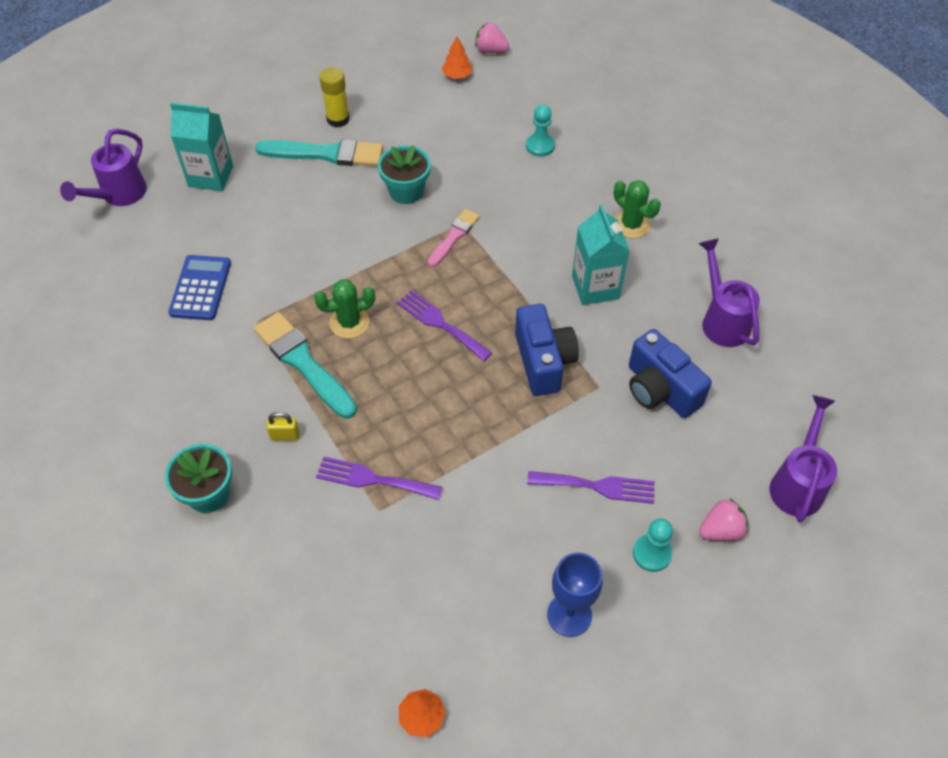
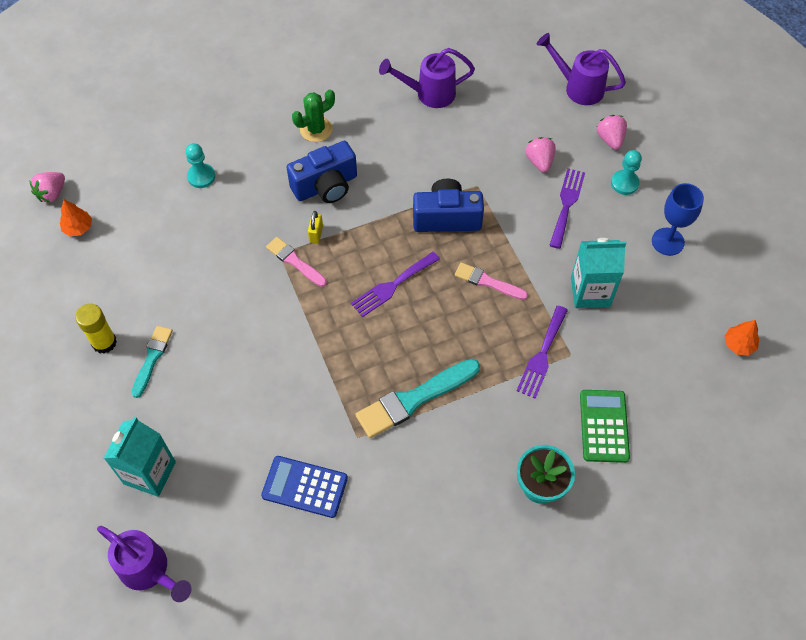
camera: 80 degrees left, 5 degrees up
(285, 435) = (490, 420): yellow padlock -> yellow padlock (316, 234)
(286, 554) = (604, 426): none -> green calculator
(326, 154) = (152, 358): turquoise brush -> turquoise brush, size x0.59
(349, 323) = (376, 357): green cactus -> none
(406, 191) = (226, 292): turquoise flower pot -> none
(463, 413) = (487, 282): none -> pink brush
(595, 287) = (378, 168): turquoise carton -> turquoise carton (590, 292)
(656, 449) = (539, 161): none -> pink strawberry
(660, 389) = (487, 147): blue camera -> blue camera (326, 186)

